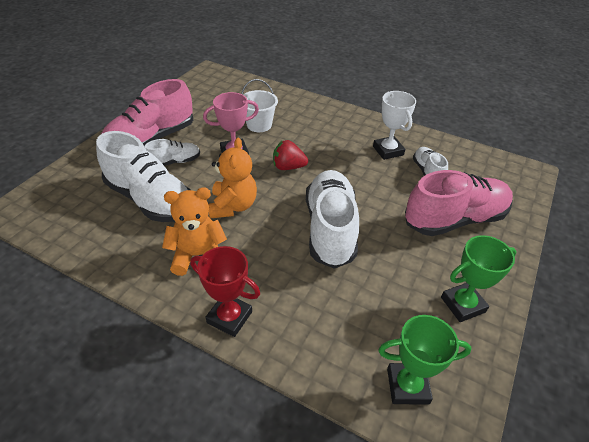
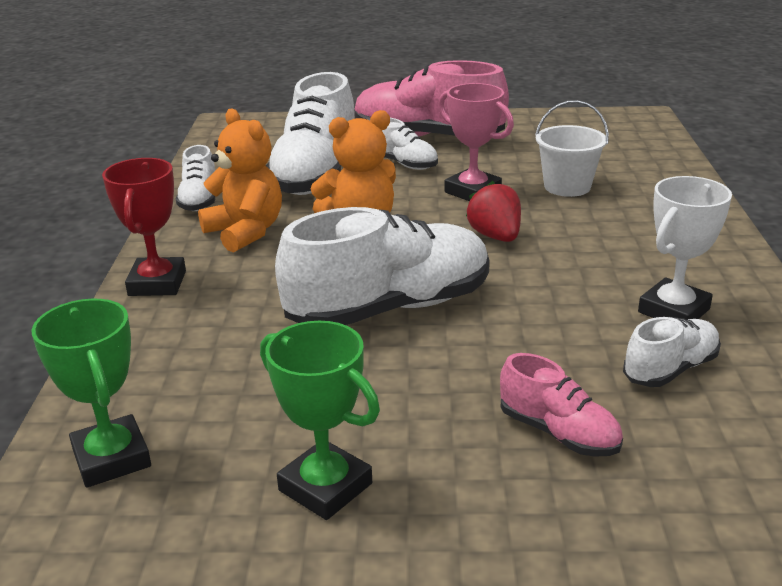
camera: 65 degrees right, 15 degrees down
(128, 263) = (199, 200): none -> white shoe
(454, 219) = (558, 433): pink shoe -> pink shoe, size x0.50

